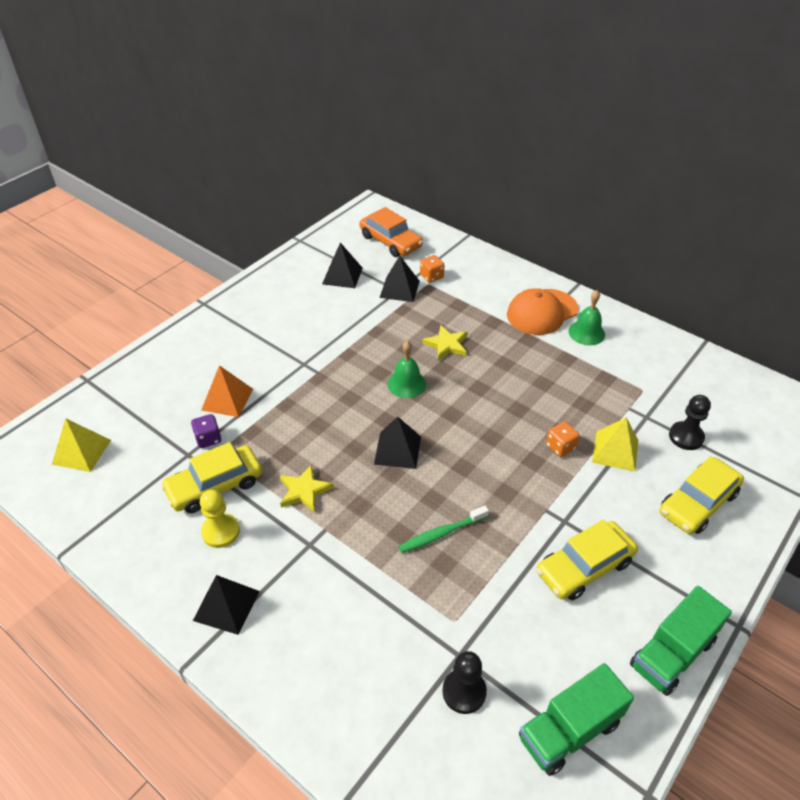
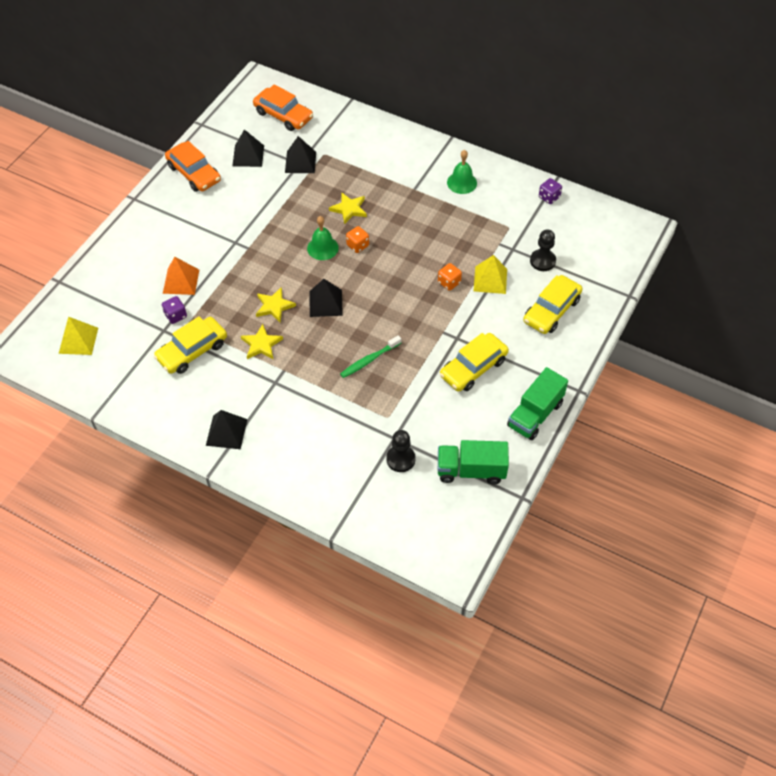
camera: 10 degrees left, 10 degrees up
(220, 531) = (207, 383): yellow pawn -> none
(277, 286) = (194, 173): none -> orange car
(332, 445) = (274, 306): none -> yellow star
(431, 276) = (326, 146): orange dice -> orange dice (357, 245)
(542, 312) = (423, 168): orange cap -> none
(569, 730) = (471, 470): green truck -> green truck turned 45 degrees clockwise
(695, 362) = (549, 197): none -> purple dice

